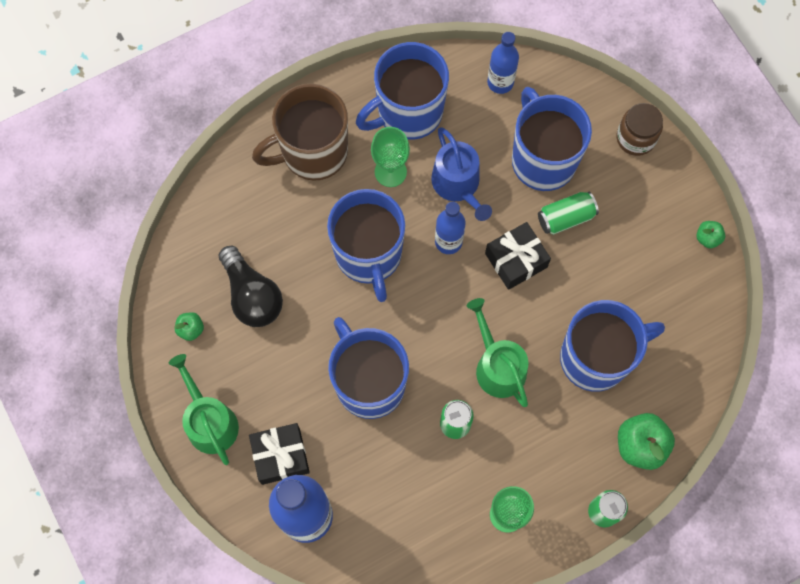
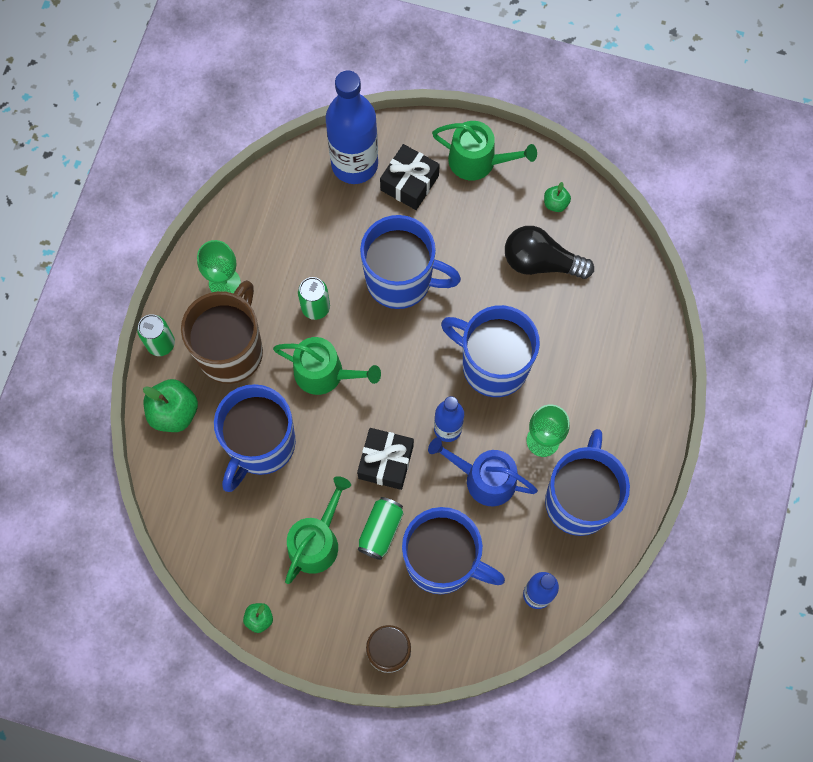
camera: 135 degrees right, 0 degrees up
(312, 152) = (613, 400): brown mug -> brown mug (231, 350)
(618, 252) = (316, 541): none -> green watering can

